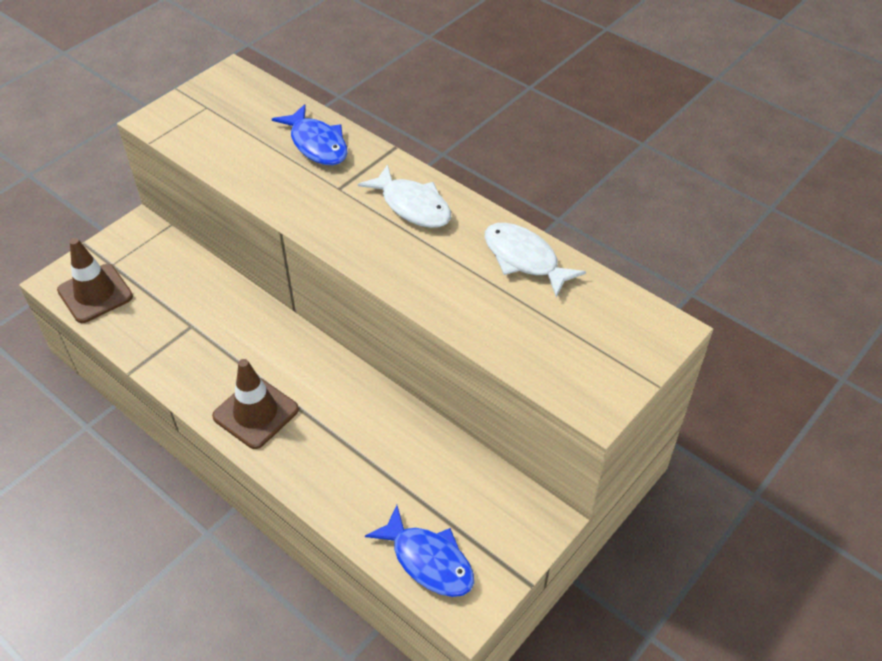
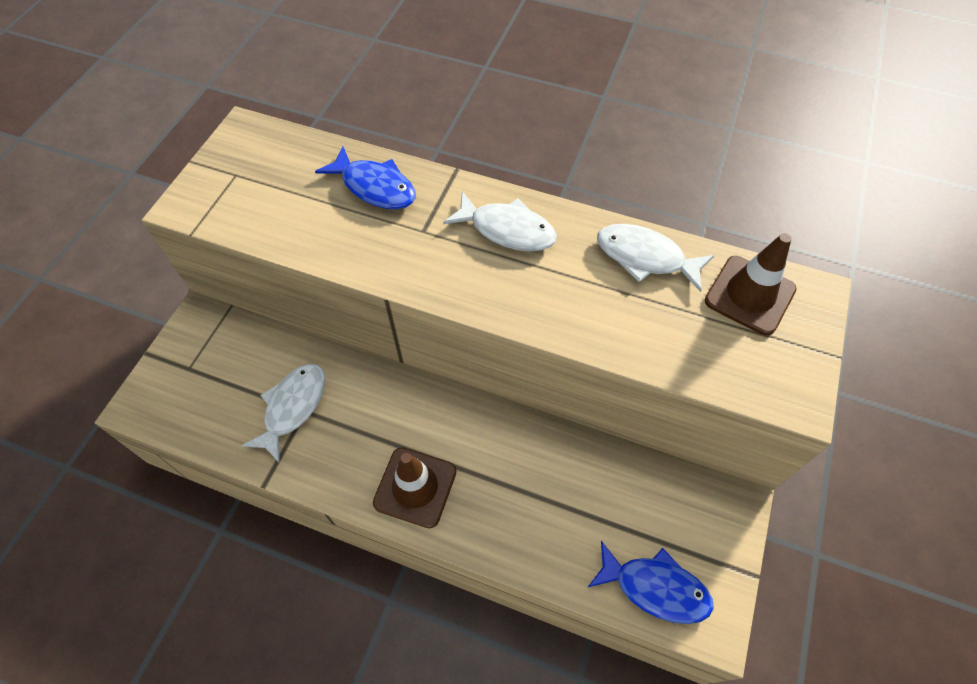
camera: 20 degrees left, 10 degrees up
(95, 293) = (185, 407): brown traffic cone -> brown traffic cone (749, 295)
(183, 320) = (293, 407): none -> white fish

